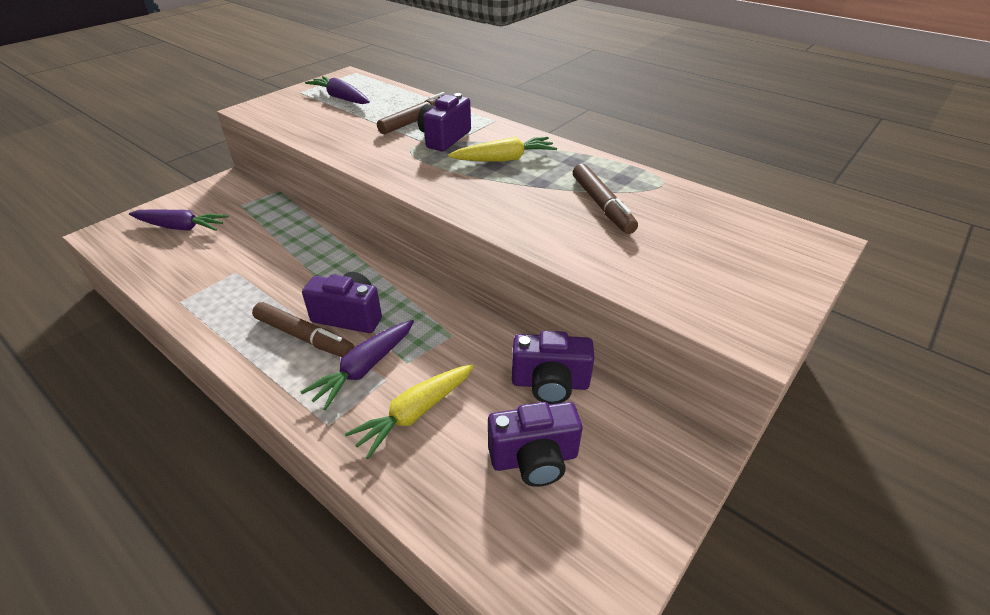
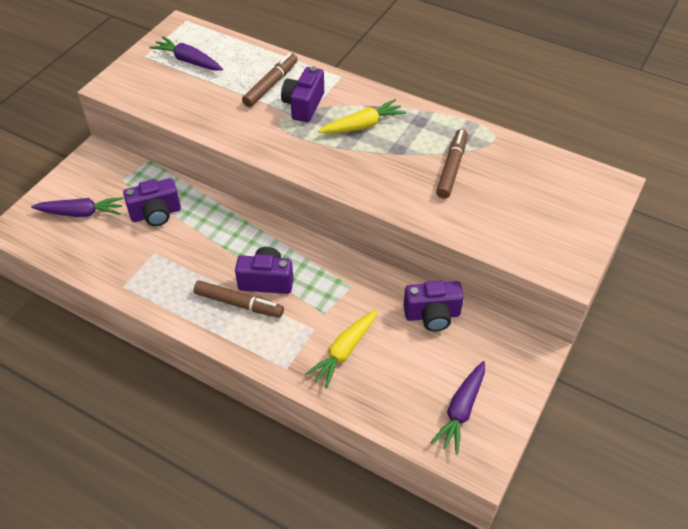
camera: 10 degrees left, 10 degrees up
(364, 368) = (295, 323): purple carrot -> purple carrot (461, 410)
(534, 459) = (433, 371): purple camera -> purple camera (156, 214)
(602, 205) = (451, 168): brown marker -> brown marker turned 135 degrees counterclockwise

